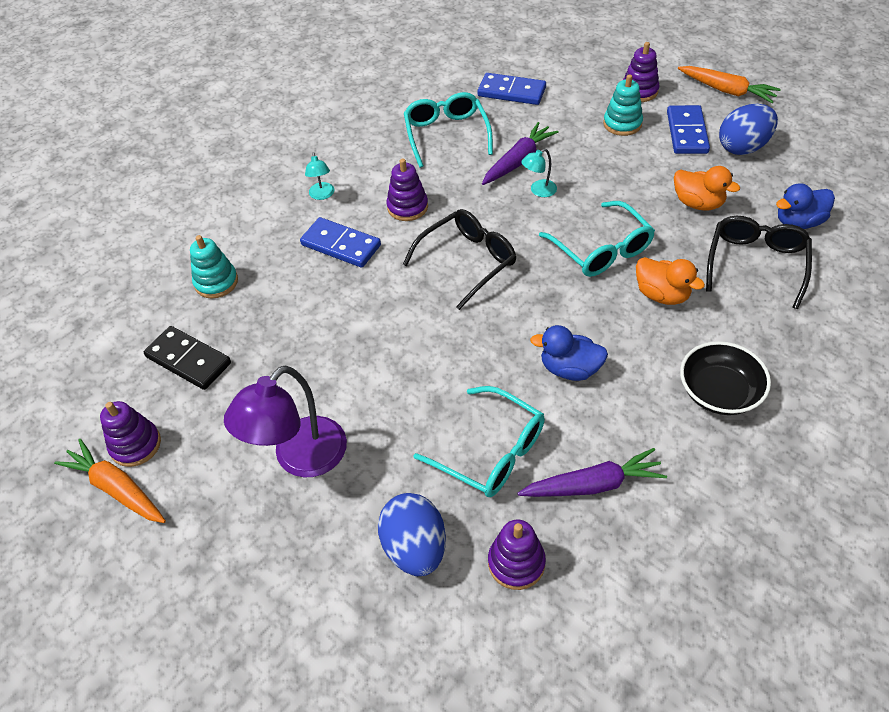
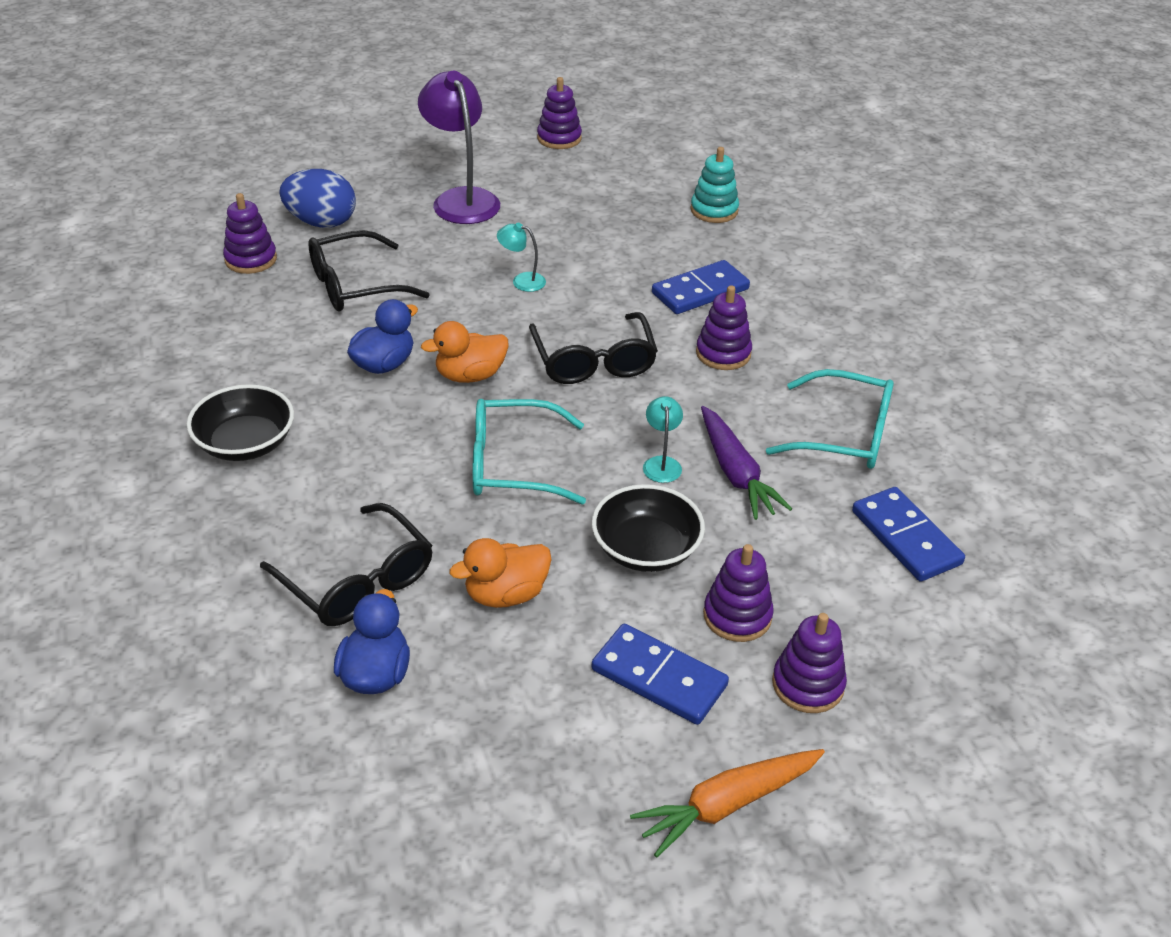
camera: 115 degrees right, 10 degrees down
(117, 488) = (526, 125): orange carrot -> none
(188, 360) = (626, 176): black domino -> none
(322, 195) = (797, 304): turquoise lamp -> turquoise lamp (522, 281)
(491, 452) = (355, 285): turquoise glasses -> black glasses
(511, 92) = (905, 537): blue domino -> blue domino turned 75 degrees counterclockwise
(593, 484) = (260, 322): purple carrot -> none
(611, 169) = (646, 549): none -> black bowl
(622, 124) = (737, 616): turquoise stacking toy -> purple stacking toy
(662, 294) = (400, 474): orange duck -> orange duck (470, 375)
(742, 147) = (571, 722): blue egg -> none

